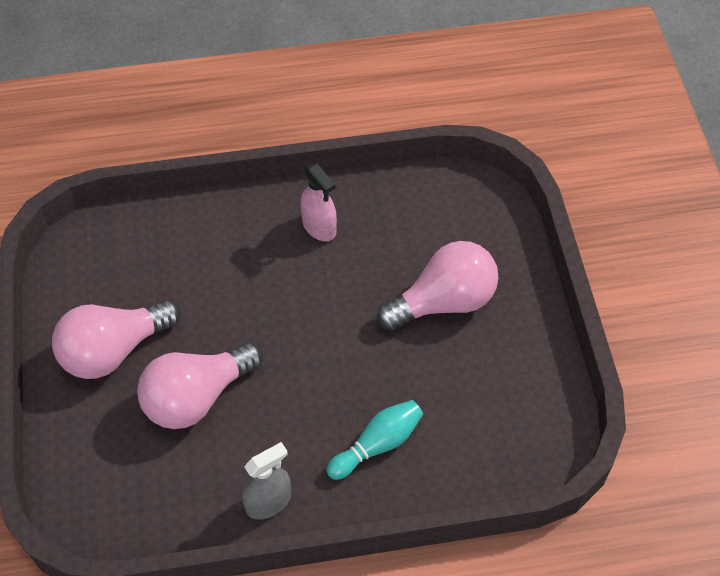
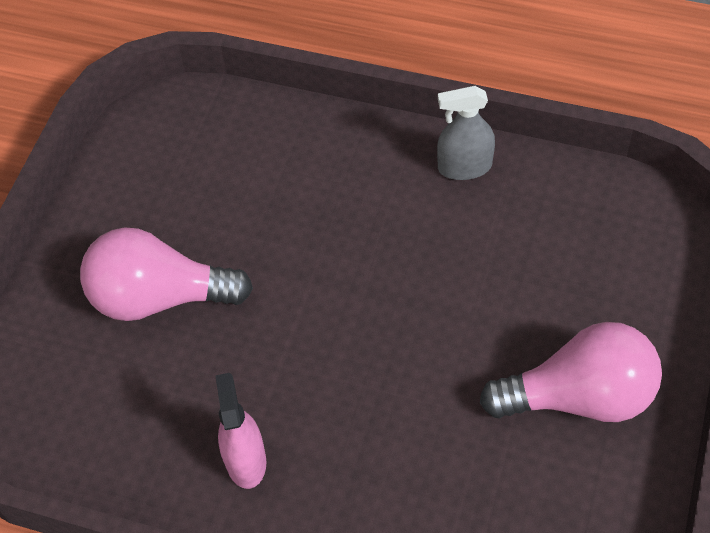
camera: 150 degrees left, 0 degrees up
(197, 397) = (498, 300): pink light bulb -> none
(377, 444) = (326, 177): turquoise bowling pin -> none

